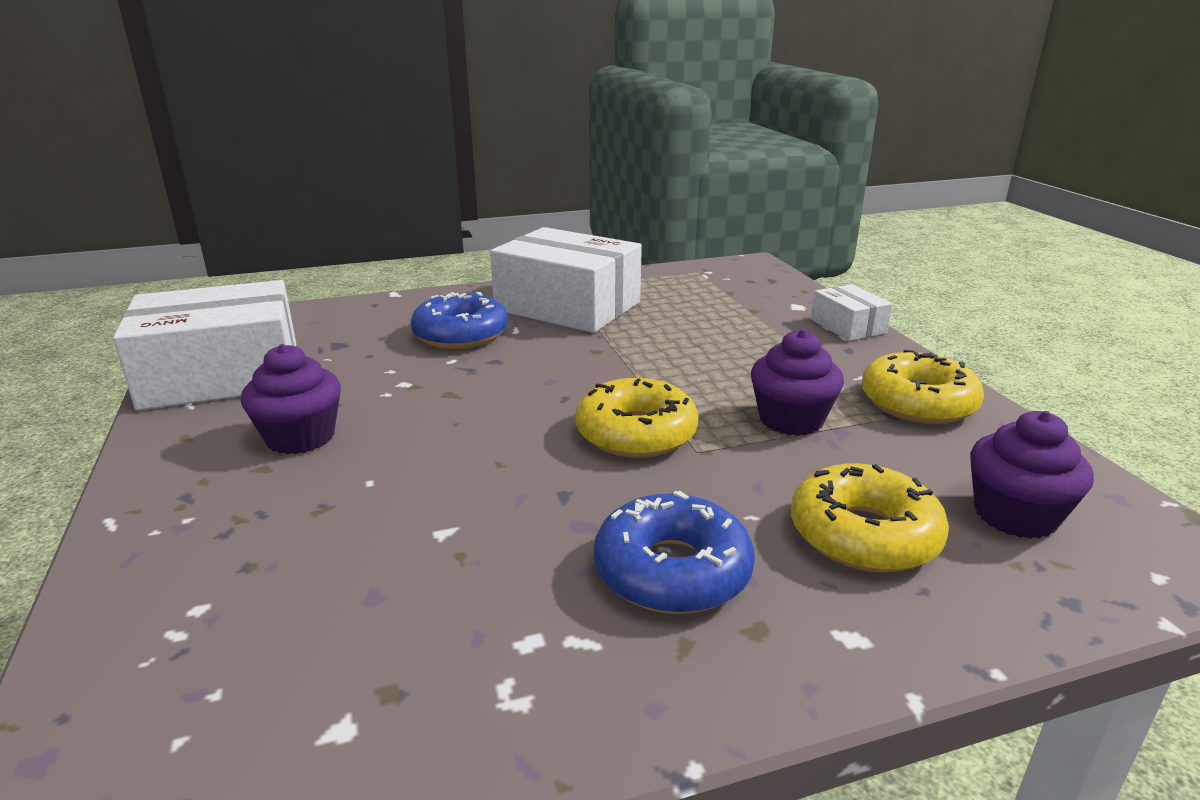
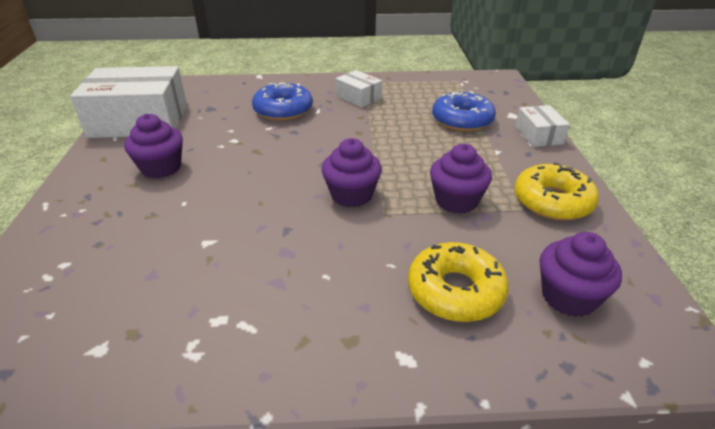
camera: 15 degrees right, 10 degrees up
(568, 306) = (358, 97): white box -> white box, size x0.48
(636, 433) = (351, 195): yellow donut -> purple cupcake
(672, 571) = (322, 292): blue donut -> blue donut (462, 120)

